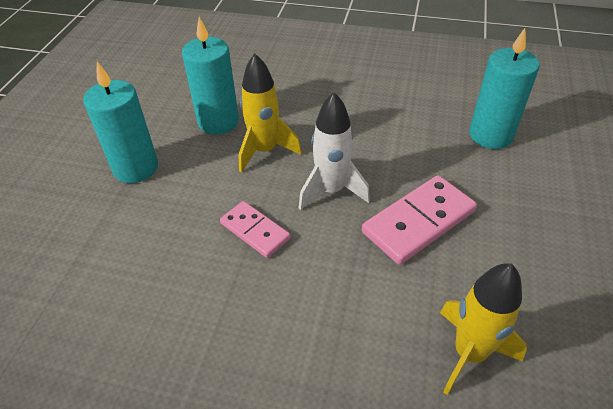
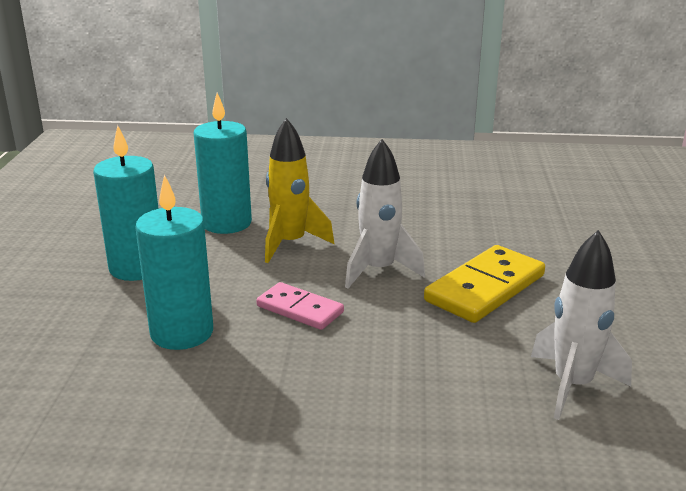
camera: 10 degrees left, 20 degrees down
(418, 222) = (485, 288): pink domino -> yellow domino
(469, 353) = (572, 385): yellow rocket -> white rocket
(490, 135) = (542, 216): turquoise candle -> turquoise candle (182, 333)

